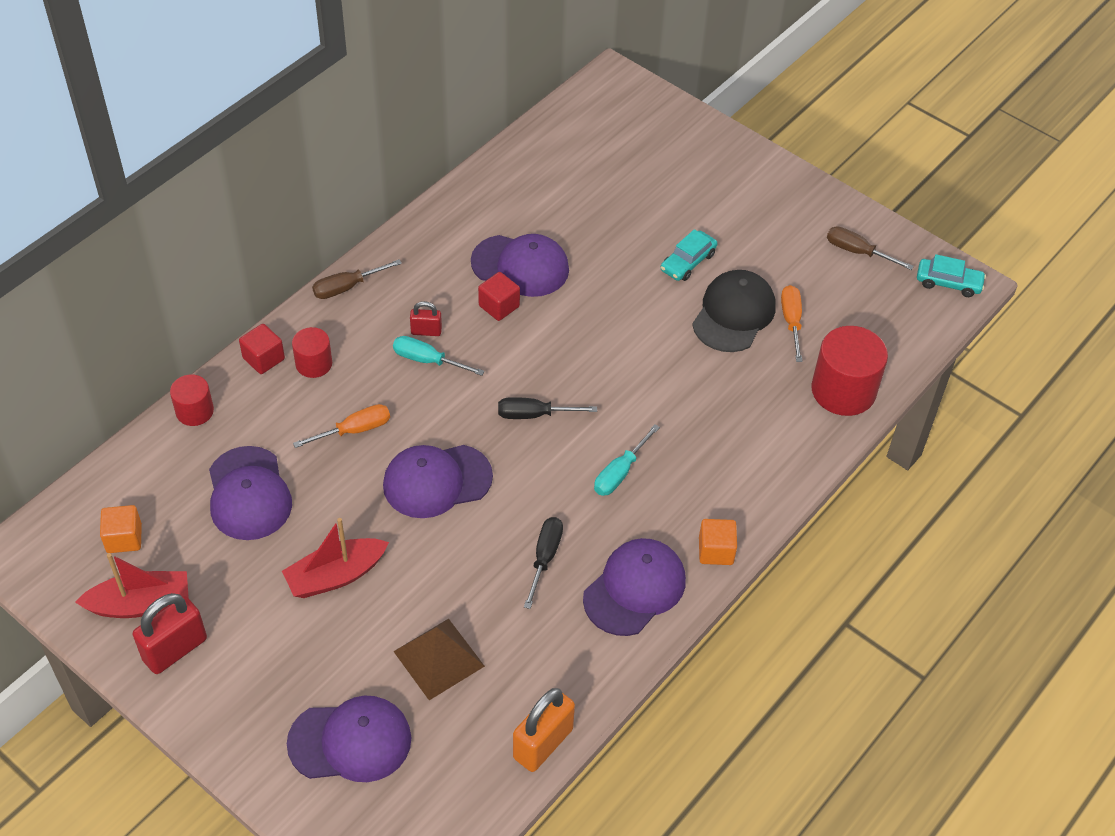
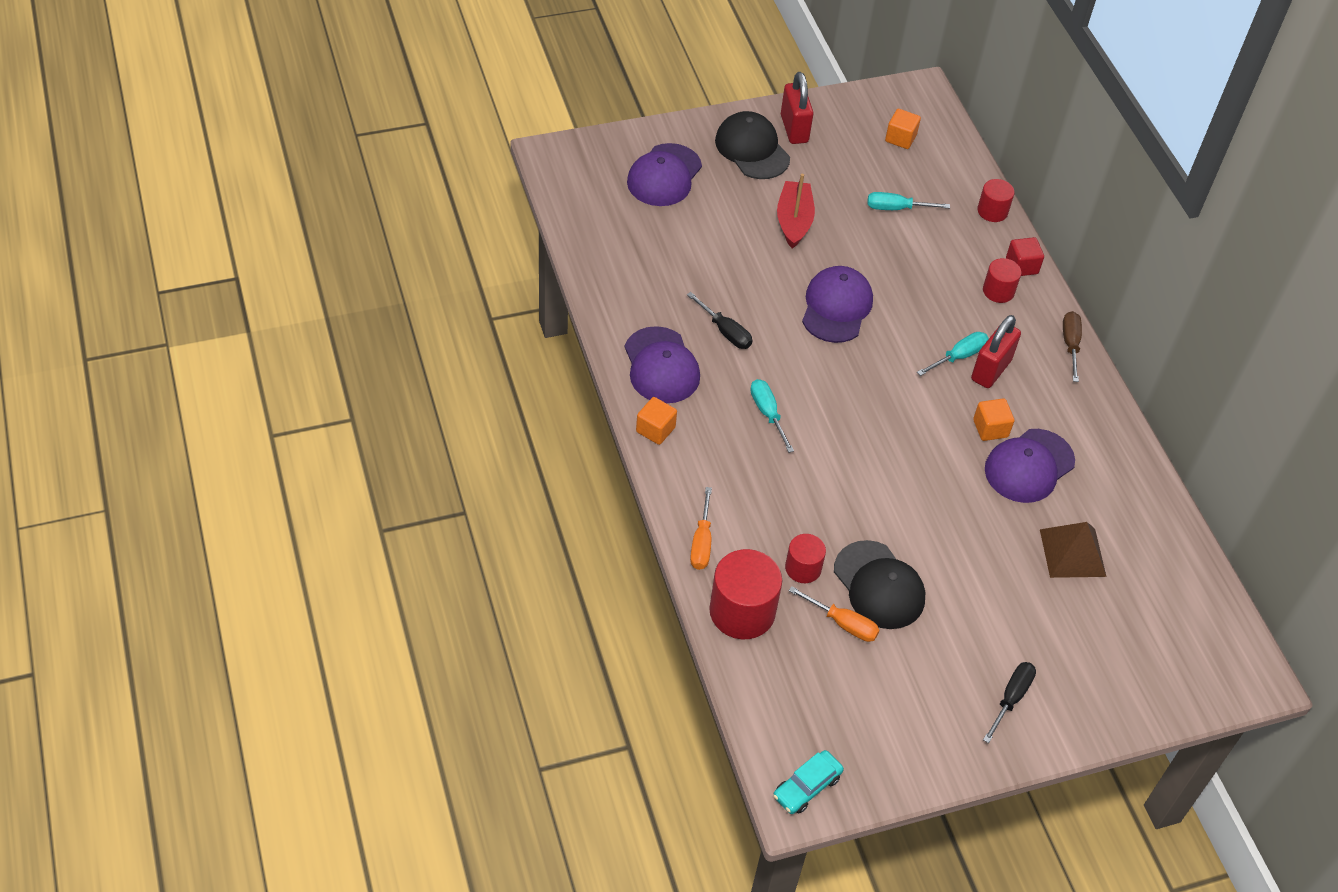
camera: 120 degrees right, 0 degrees up
(140, 604) = (841, 127): red boat -> none
(241, 674) = (752, 149): none -> black cap
(249, 494) = (896, 208): purple cap -> turquoise screwdriver
(355, 430) = (916, 285): orange screwdriver -> orange screwdriver (701, 543)
(426, 331) = (991, 370): red padlock -> red padlock, size x1.84
(439, 658) = (689, 240): brown pyramid -> brown pyramid (1073, 553)
(499, 306) = (990, 428): red cube -> orange cube
(533, 415) = (860, 392): black screwdriver -> black screwdriver (1011, 698)
(543, 743) = (586, 259): orange padlock -> none
(688, 262) = (962, 589): turquoise car -> none
(764, 370) = (803, 568): none -> red cylinder
(857, 251) = (894, 735): brown screwdriver -> none

